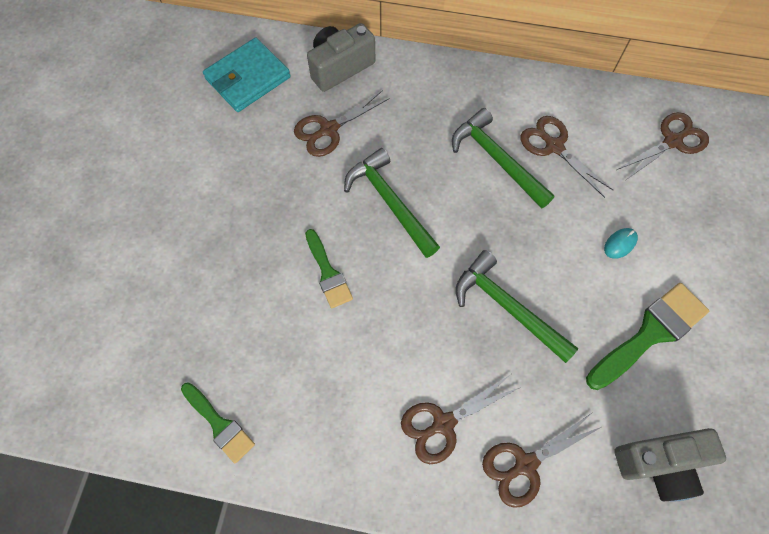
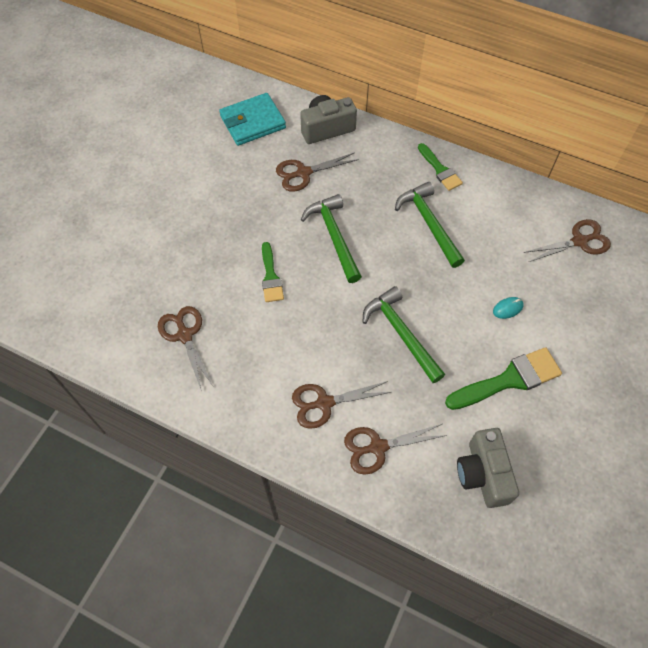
camera: 15 degrees right, 5 degrees down
(219, 424) = (159, 362): green brush -> green brush (440, 170)
(554, 146) = (479, 224): brown scissors -> brown scissors (185, 335)
(659, 464) = (483, 474): grey camera -> grey camera turned 75 degrees clockwise

